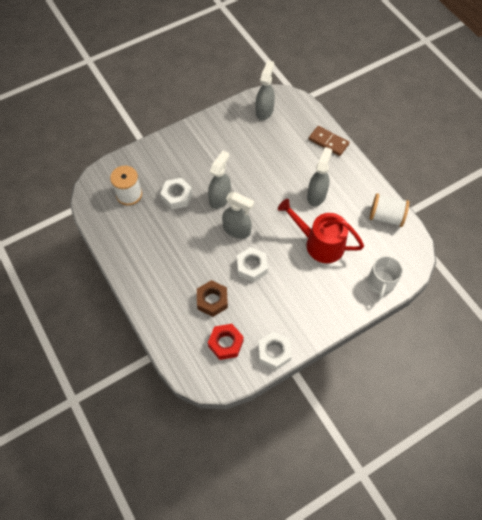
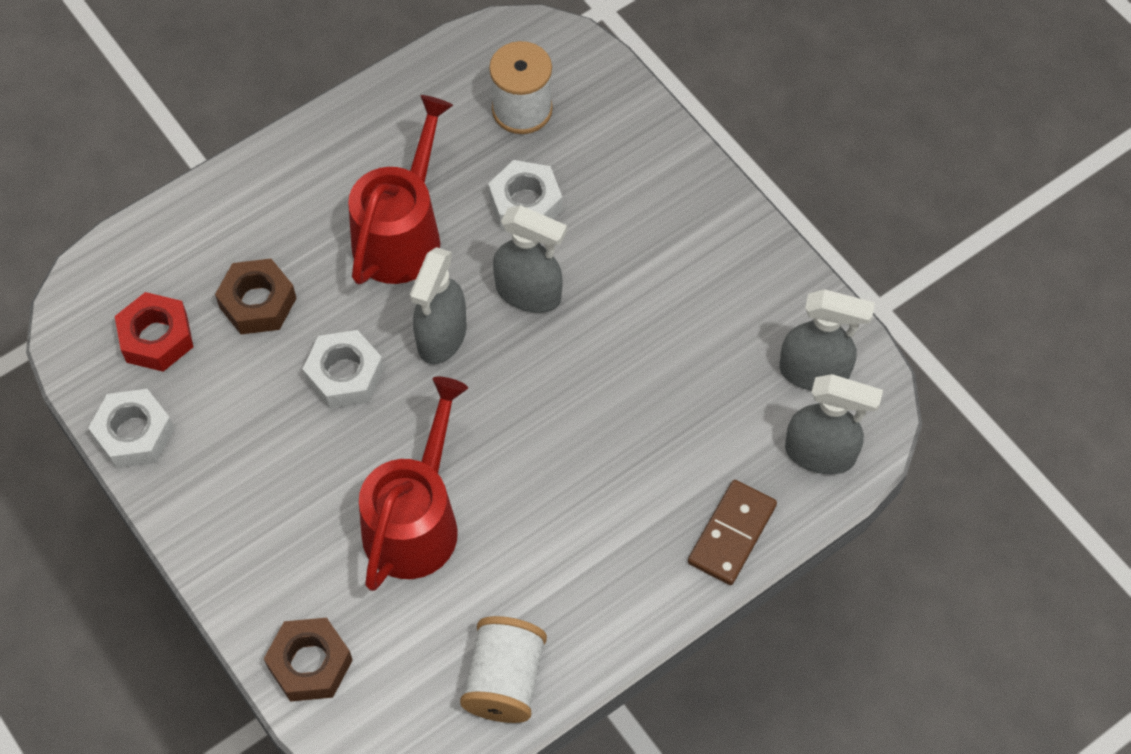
camera: 85 degrees right, 0 degrees up
(185, 243) = (401, 234): none -> red watering can
(316, 195) = (557, 509): grey spray bottle -> grey spray bottle (820, 454)
(381, 283) = (310, 664): white mug -> brown nut

